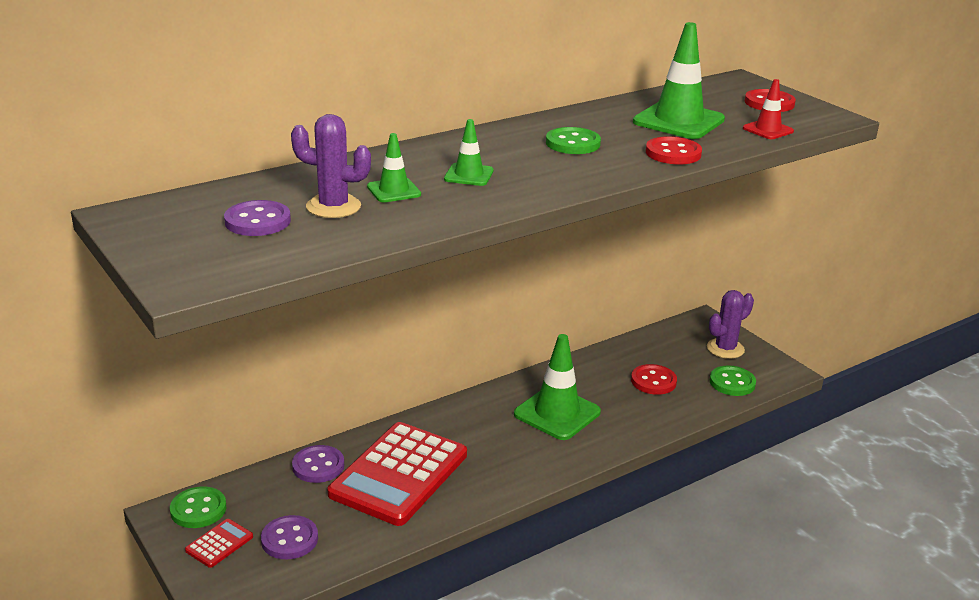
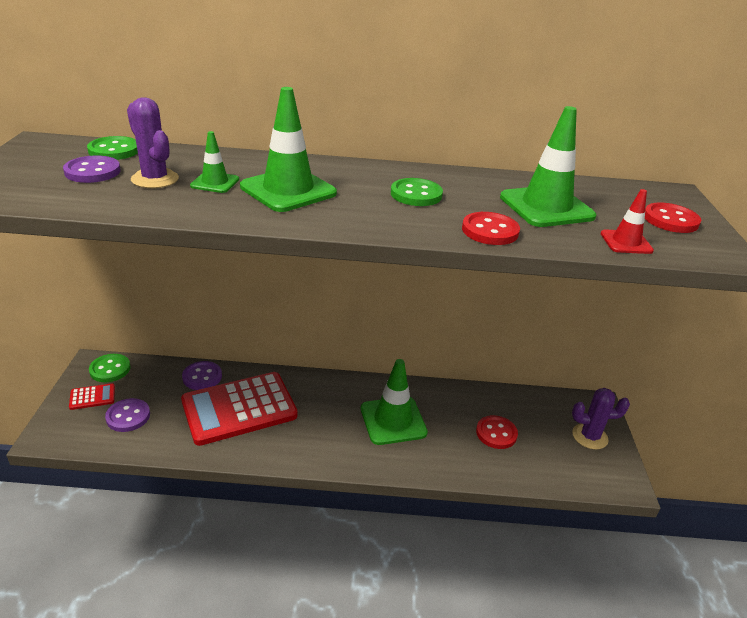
camera: 35 degrees right, 5 degrees up
(468, 175) = (288, 190): green traffic cone -> green traffic cone, size x1.92
(732, 383) = (563, 468): green button -> green button (114, 150)

